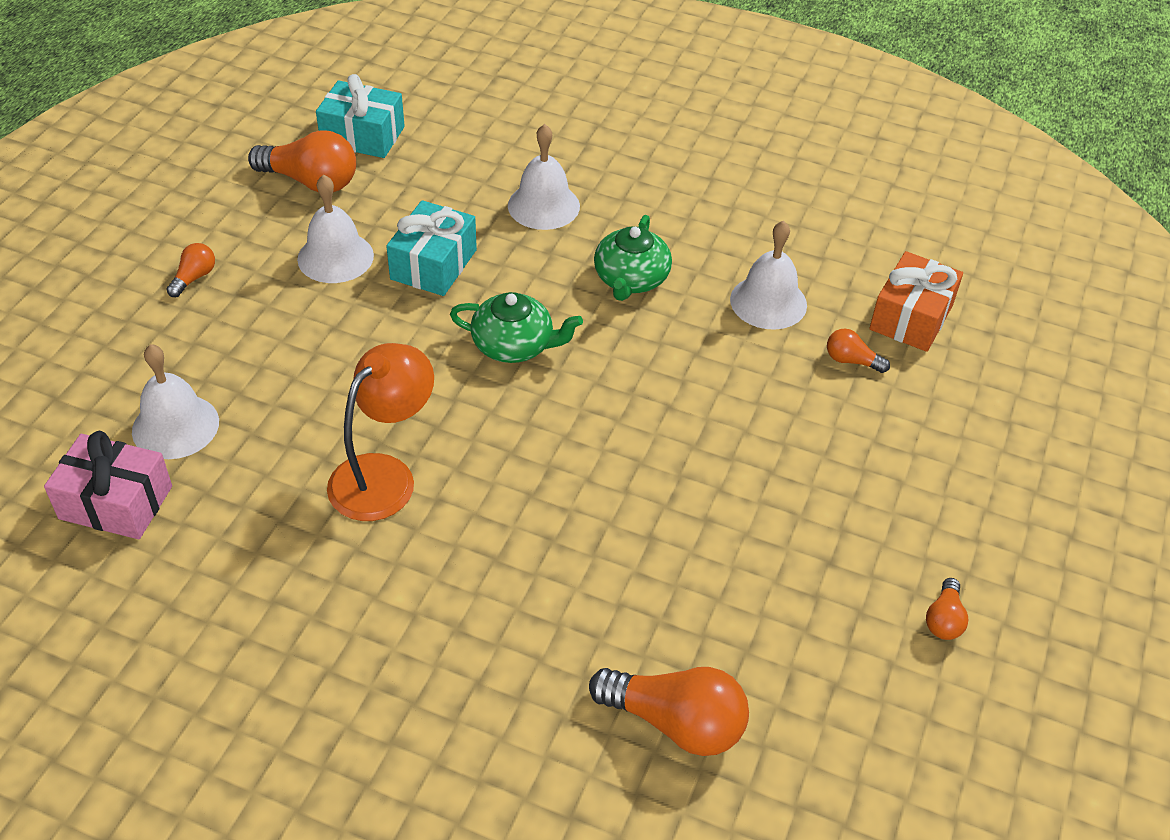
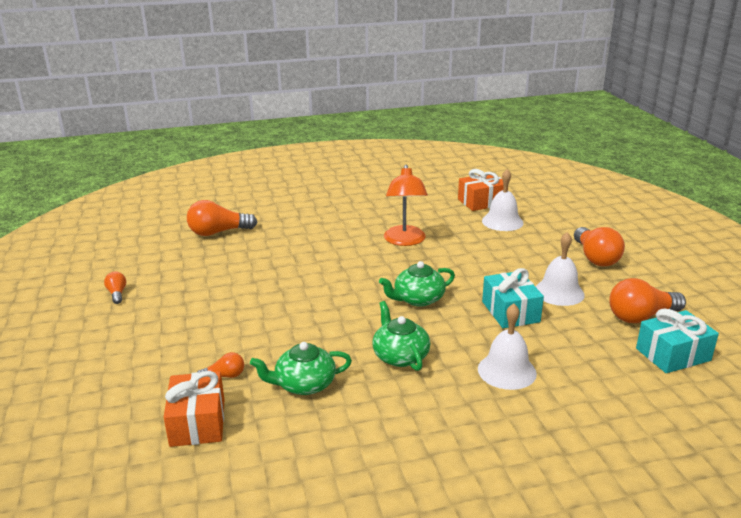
camera: 145 degrees right, 20 degrees down
(116, 502) = (482, 202): pink gift -> orange gift
(194, 278) = (595, 258): orange light bulb -> orange light bulb, size x1.97
(768, 302) = (304, 384): white bell -> green teapot

